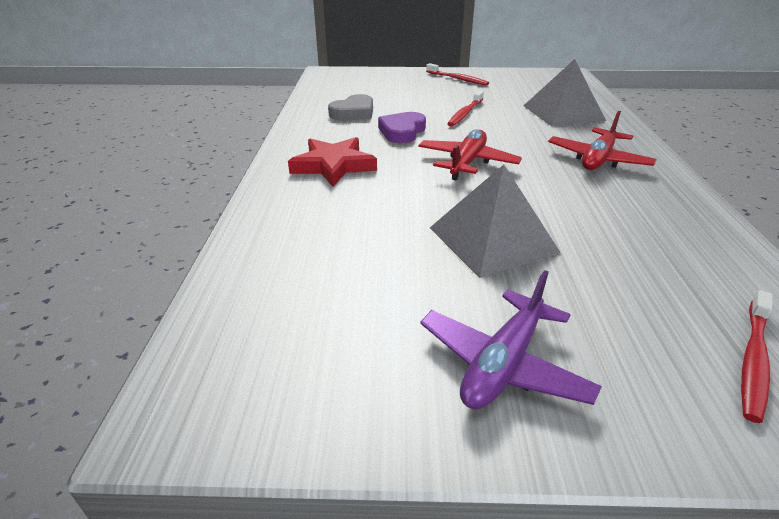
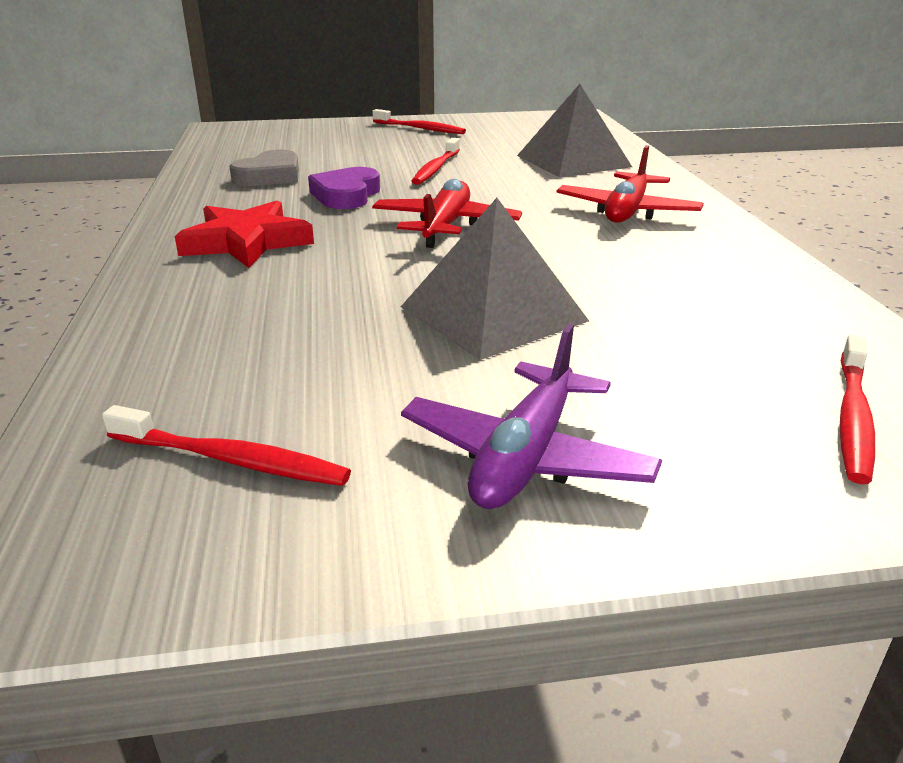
camera: 10 degrees left, 5 degrees down
(307, 341) = (231, 460): none -> red toothbrush

